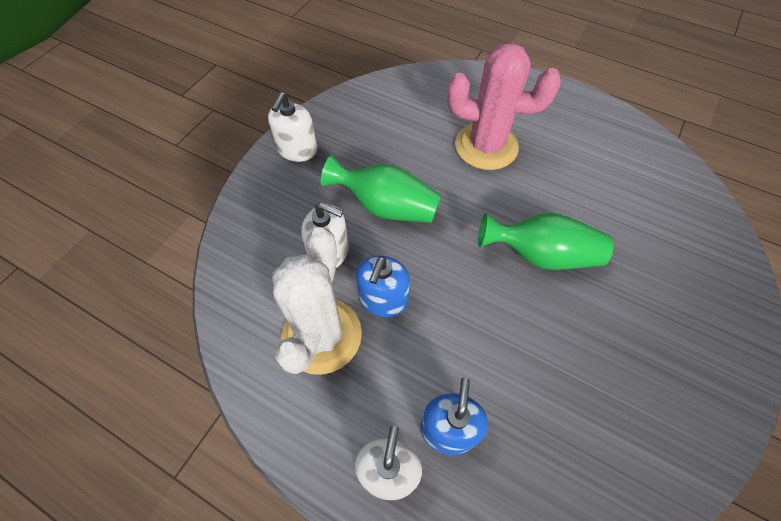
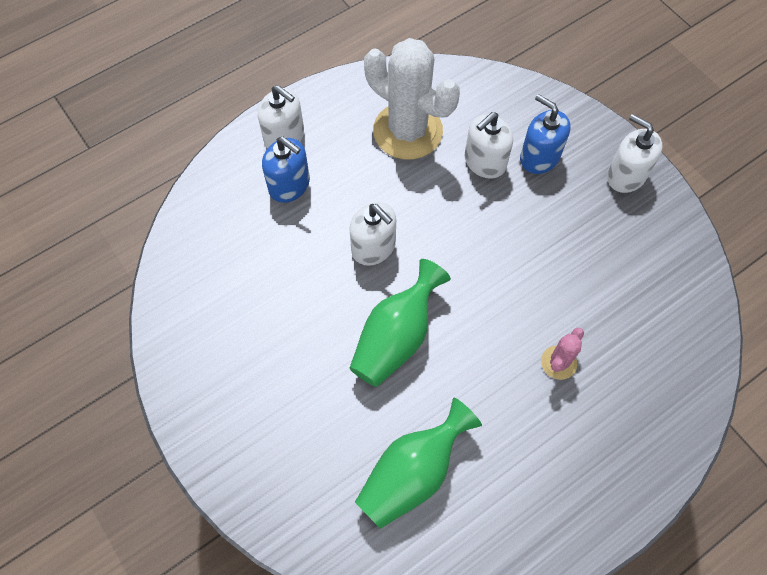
camera: 115 degrees right, 5 degrees up
(383, 299) = (417, 185): blue soap dispenser -> blue soap dispenser (539, 157)
(386, 206) = (516, 227): green vase -> green vase (412, 473)
(471, 309) = (373, 247): none -> white soap dispenser
(486, 146) = (558, 362): pink cactus -> pink cactus, size x0.45

